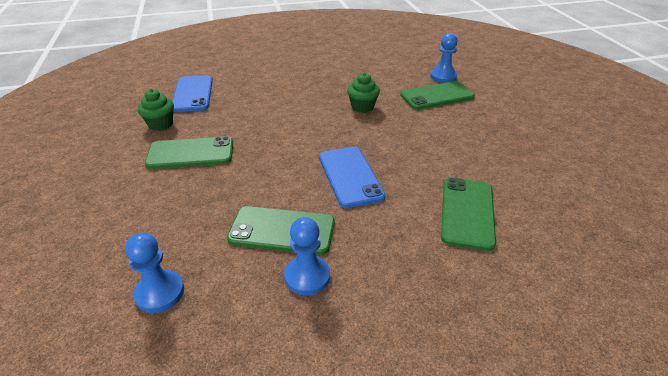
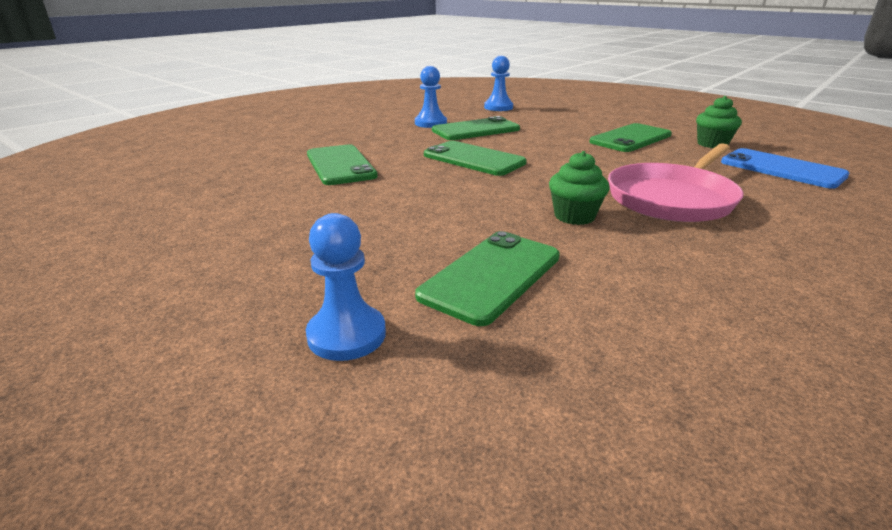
camera: 145 degrees right, 10 degrees down
(295, 99) = (672, 198): none -> pink pan
(350, 176) = (474, 159): blue phone -> green phone
(443, 77) = (537, 338): blue pawn -> blue pawn (347, 335)

